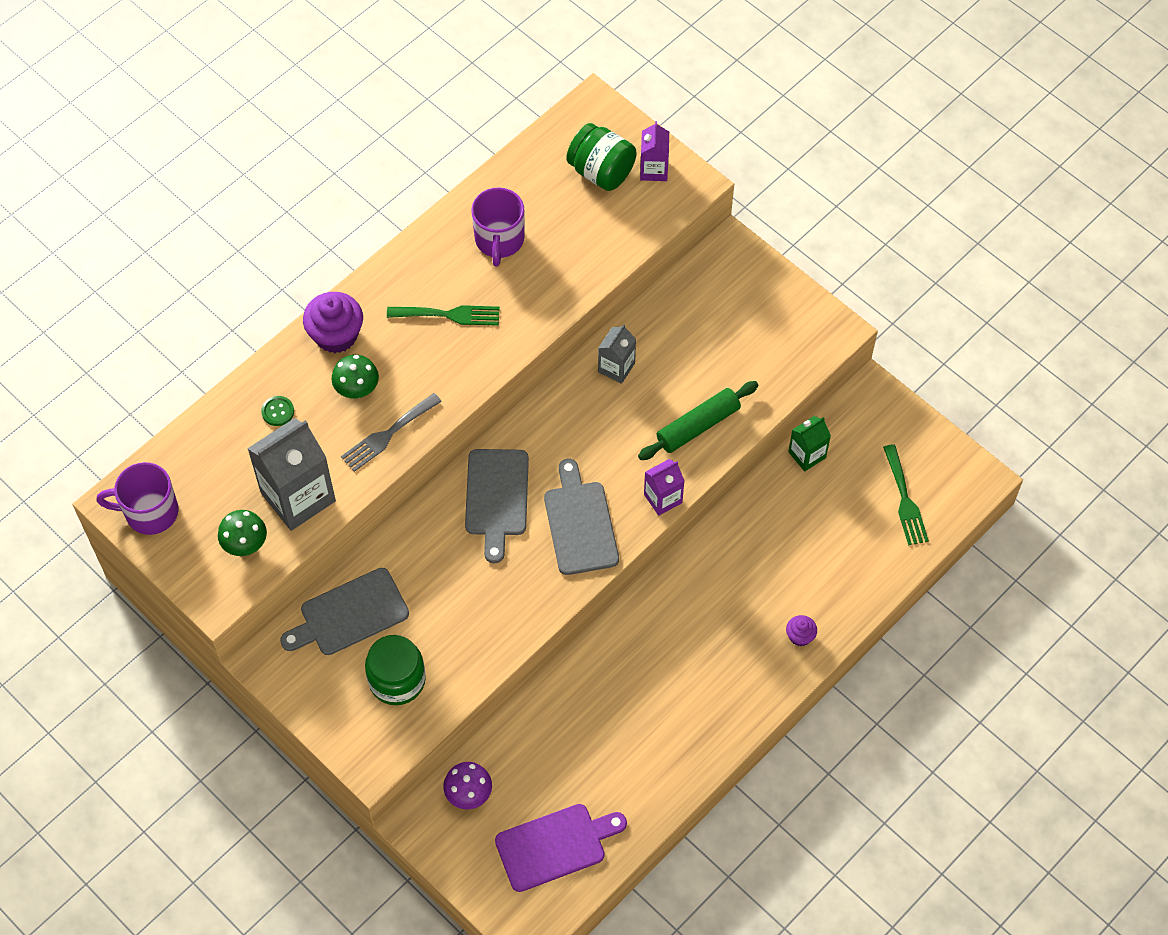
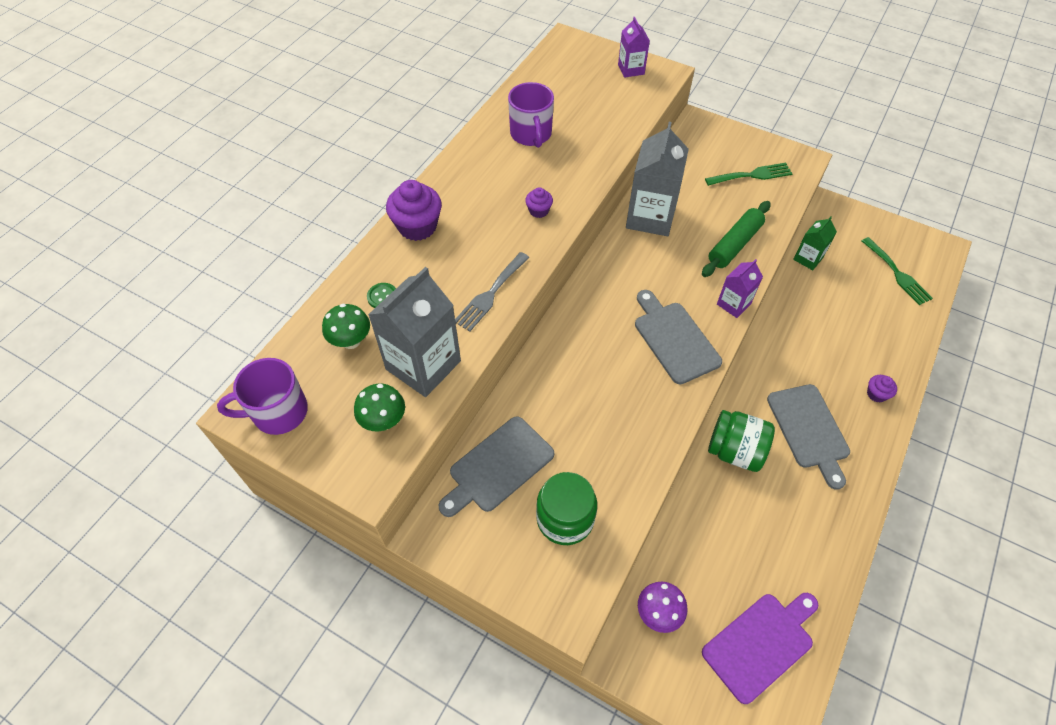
camera: 15 degrees left, 5 degrees down
(357, 390) = (450, 264): green mushroom -> green mushroom (351, 341)
(449, 315) = (510, 193): green fork -> green fork (752, 175)
(472, 345) = (539, 211): none -> purple cupcake
(496, 497) = (594, 334): grey cutting board -> grey cutting board (809, 430)
(601, 172) = (592, 77): green jar -> green jar (735, 451)
(616, 367) = (650, 217): grey carton -> grey carton, size x1.87

